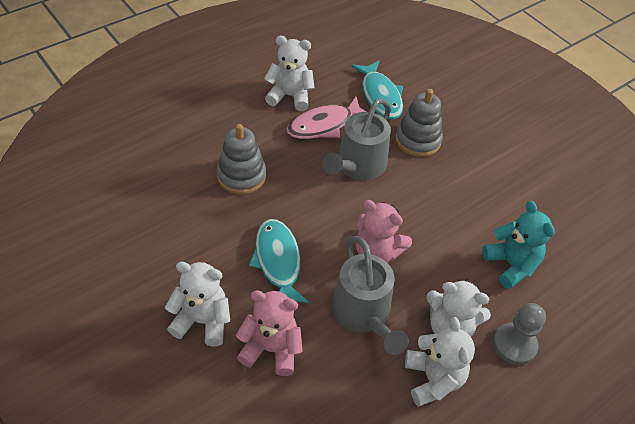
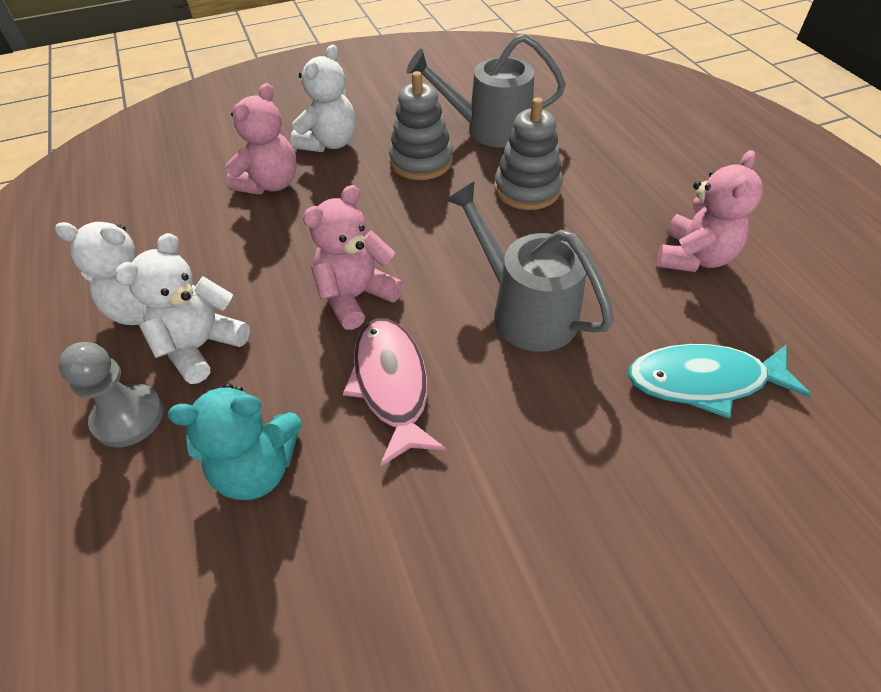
camera: 110 degrees right, 0 degrees up
(278, 262) = (379, 203): turquoise fish -> none
(290, 96) = (693, 257): white teddy bear -> pink teddy bear
(324, 125) = (623, 286): pink fish -> pink fish (392, 385)
(364, 315) = (268, 263): grey watering can -> grey watering can (489, 129)
(418, 140) = (578, 411): grey stacking toy -> grey stacking toy (421, 161)

